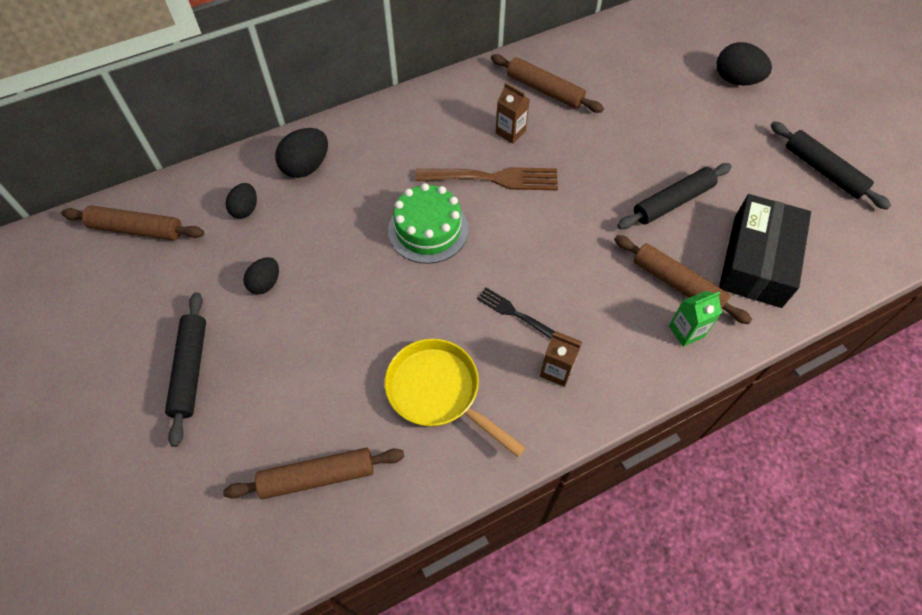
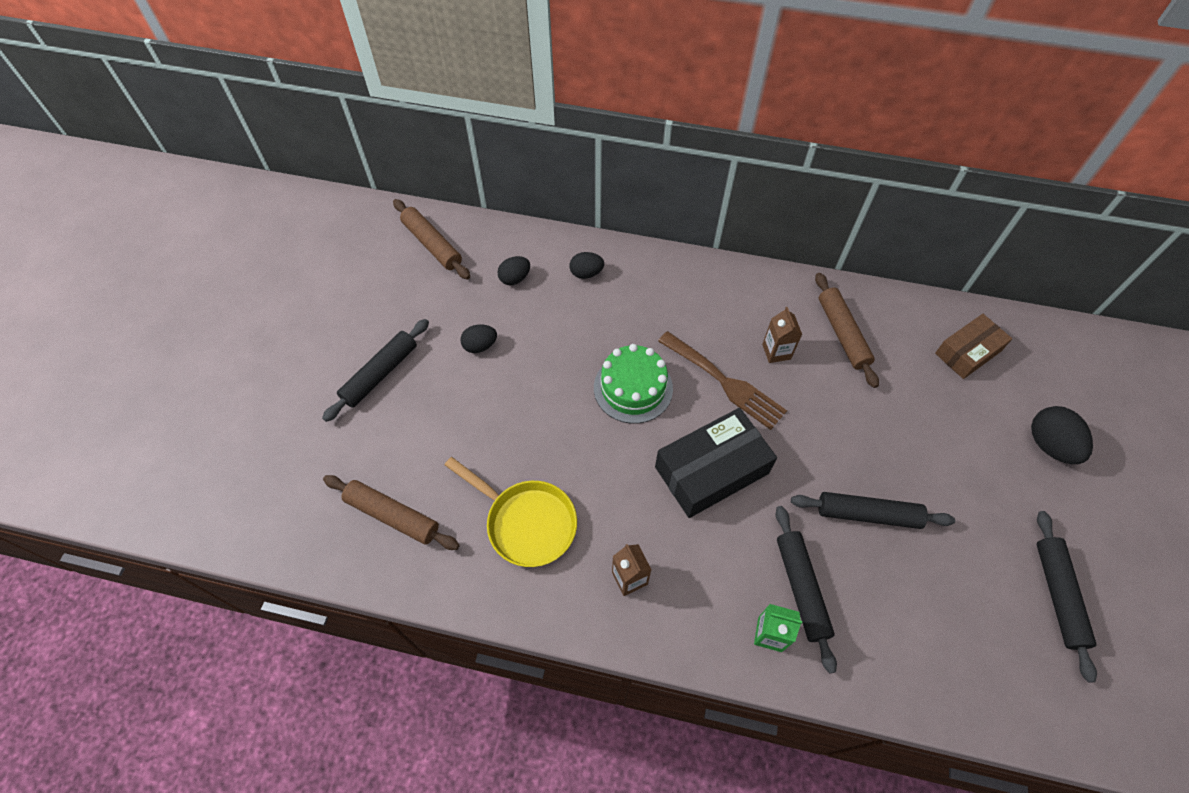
camera: 40 degrees right, 0 degrees up
(306, 167) = (586, 273): black egg -> black egg, size x0.64
(439, 392) = (526, 522): yellow pan -> yellow pan turned 135 degrees clockwise
(513, 313) = (638, 505): black fork -> none
(636, 51) = (967, 352): none -> brown box
(677, 284) = (801, 588): brown rolling pin -> black rolling pin
(757, 261) = (899, 626): black box -> black box (711, 470)

